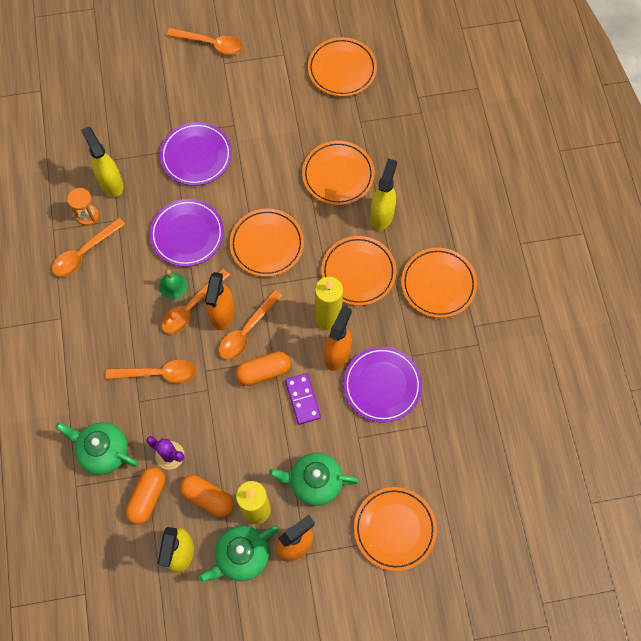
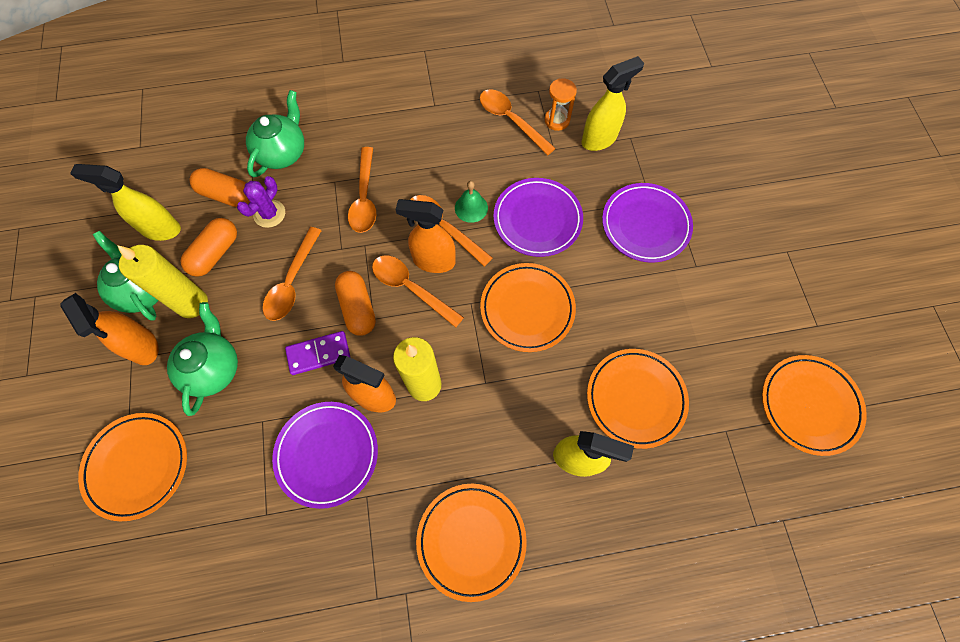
camera: 90 degrees right, 0 degrees up
(211, 44) = (814, 235): orange spoon -> orange spoon (292, 282)
(358, 272) = (489, 425): orange plate -> none

